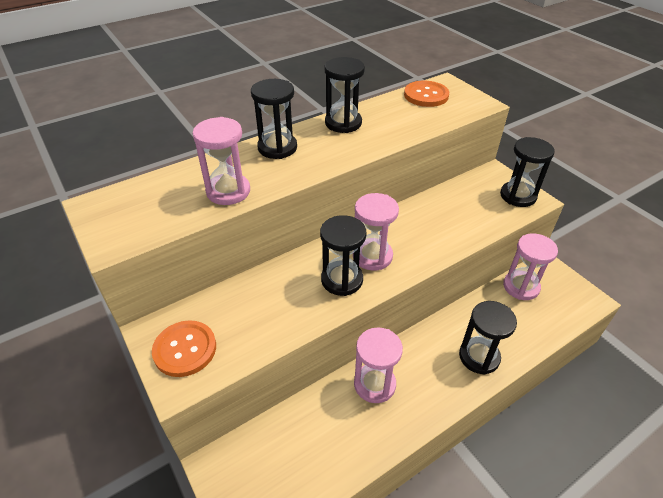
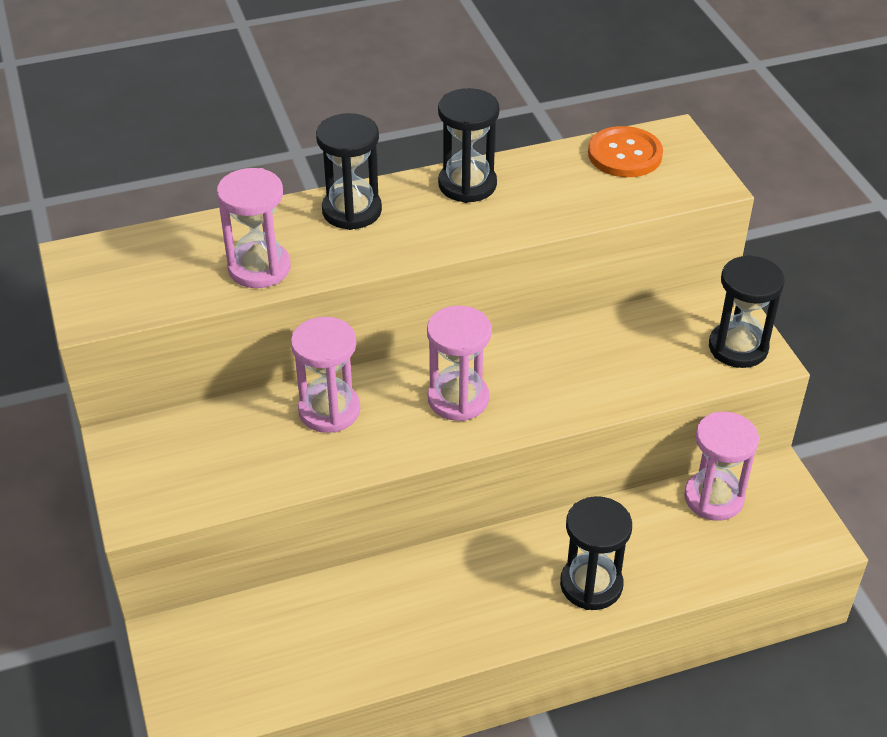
camera: 15 degrees right, 0 degrees up
(185, 349) = (157, 473): orange button -> none
(342, 280) = (399, 424): black hourglass -> none
(374, 384) = (418, 587): pink hourglass -> pink hourglass (329, 410)

